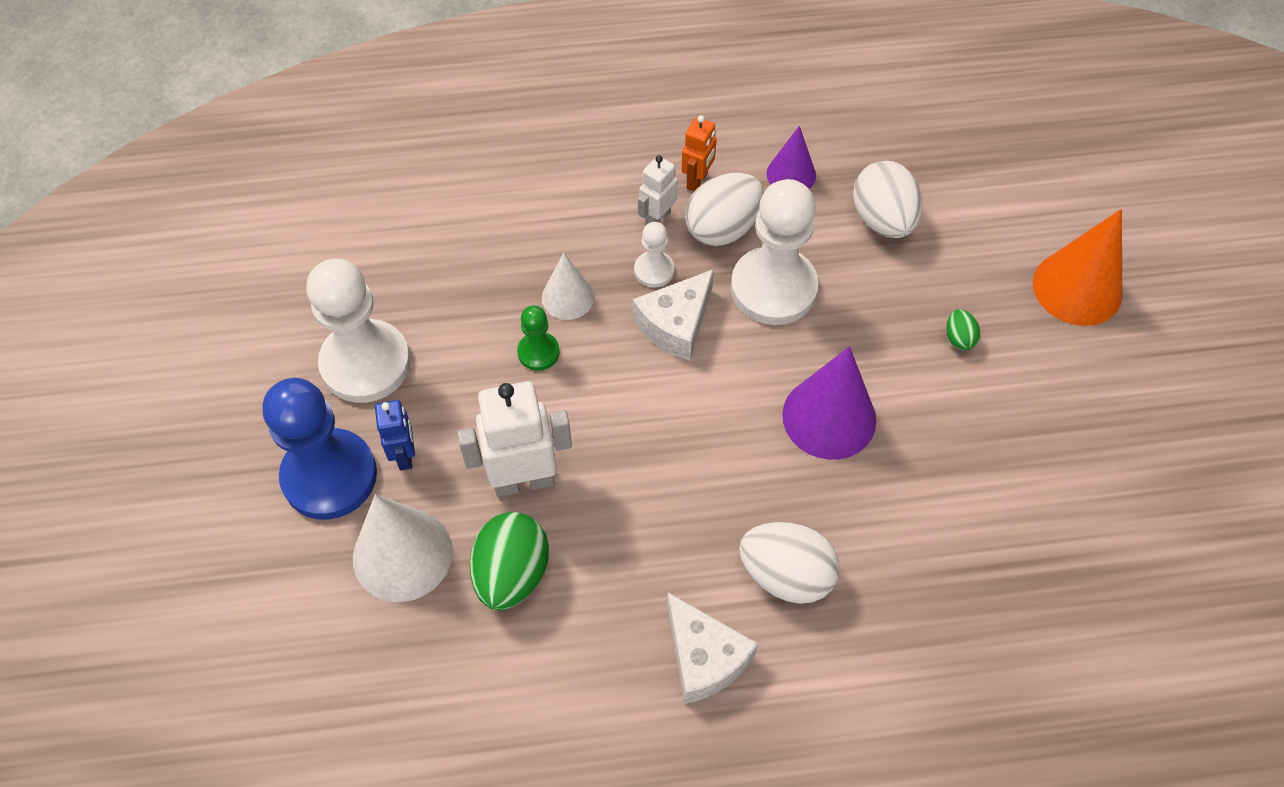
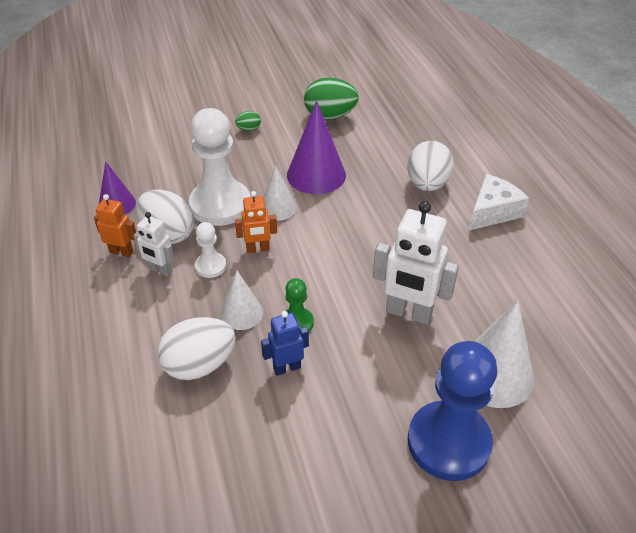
camera: 100 degrees left, 15 degrees down
(365, 363) = (332, 443): white pawn -> none
(405, 455) = (412, 392): blue robot -> blue robot (287, 367)
(512, 574) = (481, 307): green egg -> green egg (330, 116)
(524, 480) = (408, 313): white robot -> white robot turned 45 degrees counterclockwise
(676, 324) = (258, 249): white cheese -> orange robot
(757, 357) = (278, 208): none -> white cone
(882, 220) = (158, 161): white egg -> white egg (199, 365)
(1077, 288) = (207, 91): orange cone -> none

